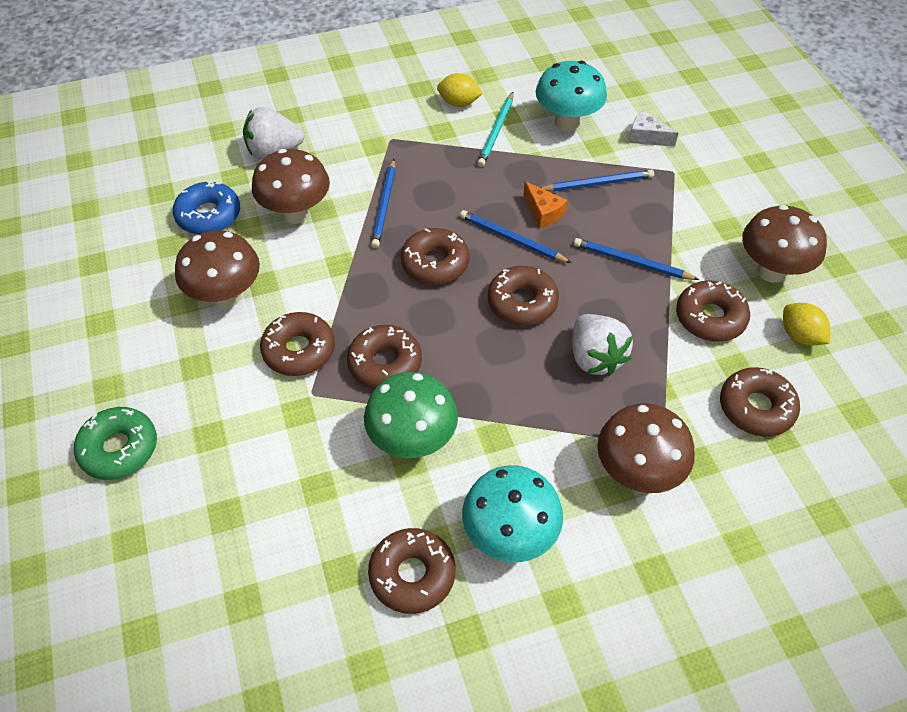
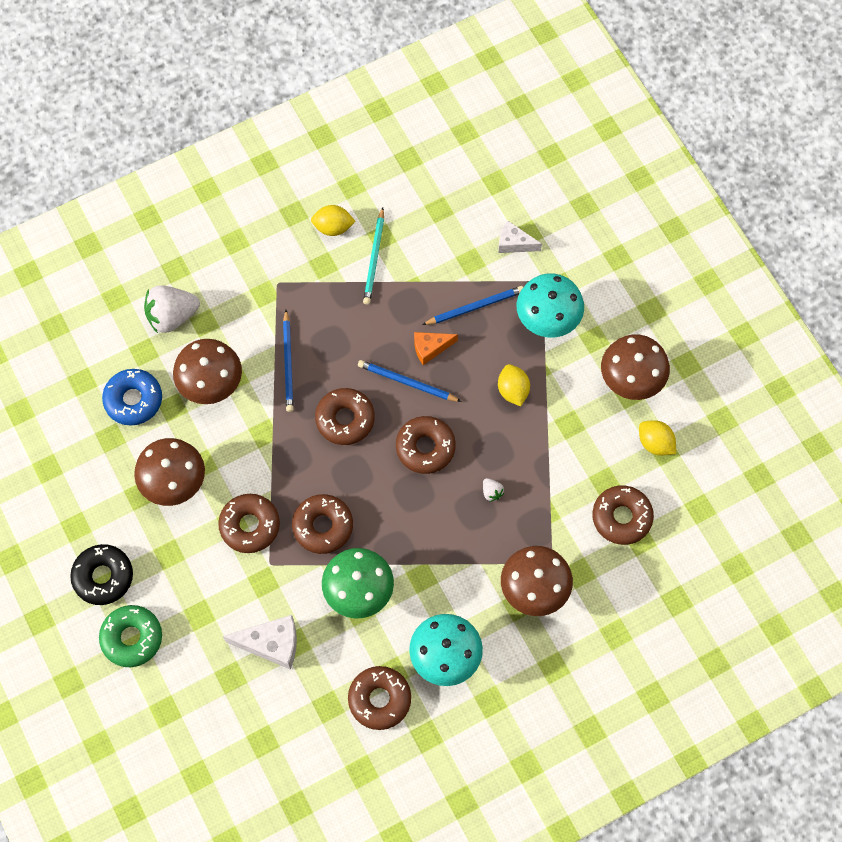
camera: 10 degrees left, 15 degrees up
(111, 377) = (103, 577): none -> black donut
(288, 483) = (271, 644): none -> white cheese
(543, 212) = (430, 348): orange cheese -> orange cheese turned 120 degrees clockwise
(567, 123) = (438, 237): turquoise mushroom -> turquoise mushroom (547, 320)
(595, 358) = (491, 492): white strawberry -> white strawberry, size x0.44
(632, 262) = (513, 390): blue pencil -> yellow lemon
(710, 318) = (582, 437): brown donut -> none

